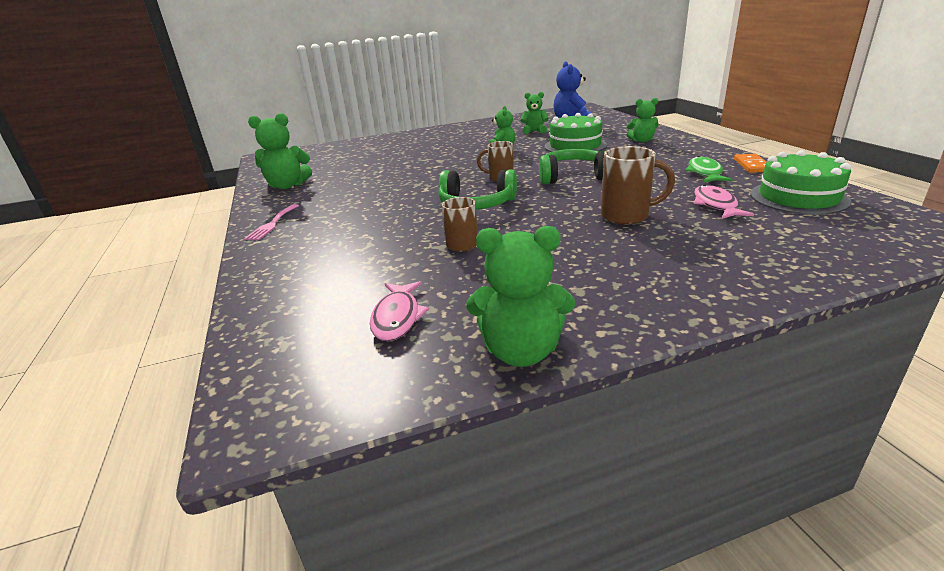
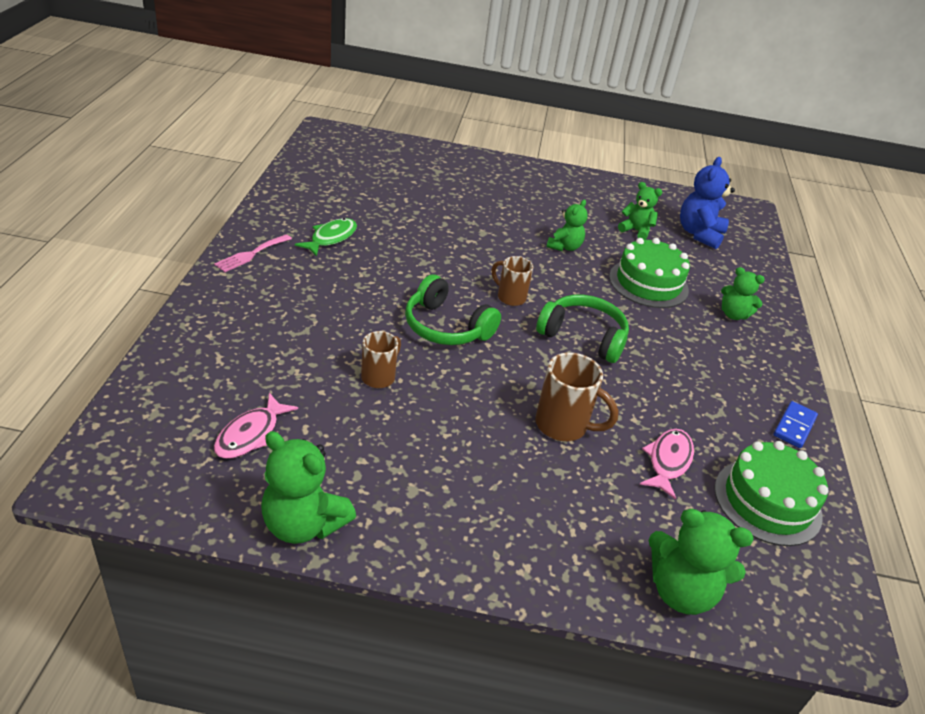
camera: 20 degrees right, 10 degrees up
(287, 186) = (307, 198): green teddy bear -> green teddy bear (681, 591)
(705, 173) = (726, 408): green fish -> green fish (331, 238)
(751, 165) = (794, 426): orange domino -> blue domino

